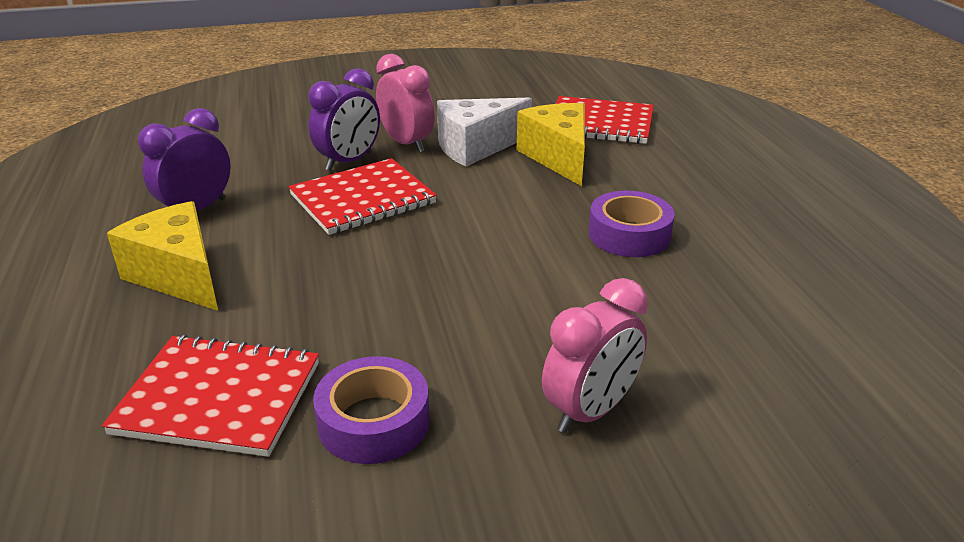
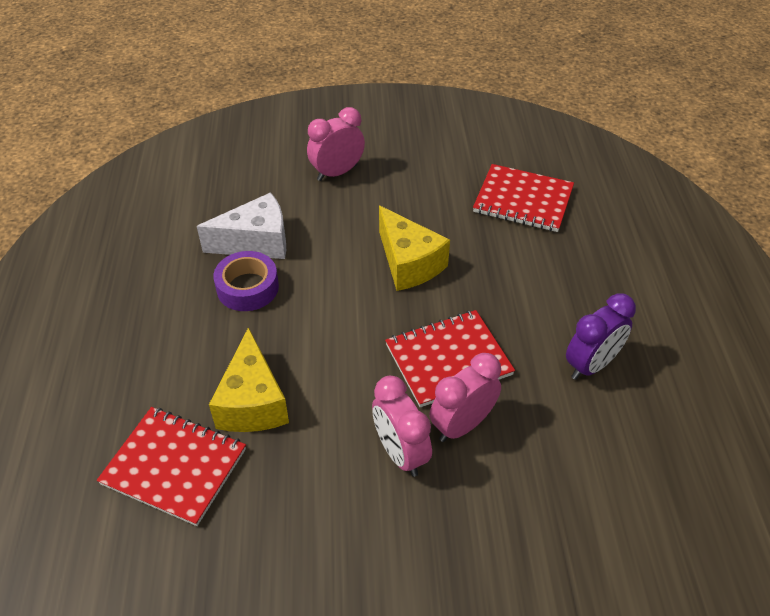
camera: 170 degrees left, 15 degrees up
(179, 275) = (577, 289): yellow cheese -> yellow cheese (408, 263)
(349, 161) = (462, 425): purple clock -> pink clock
(374, 422) = (443, 180): purple tape -> none
(476, 147) = (328, 434): white cheese -> white cheese (256, 242)

